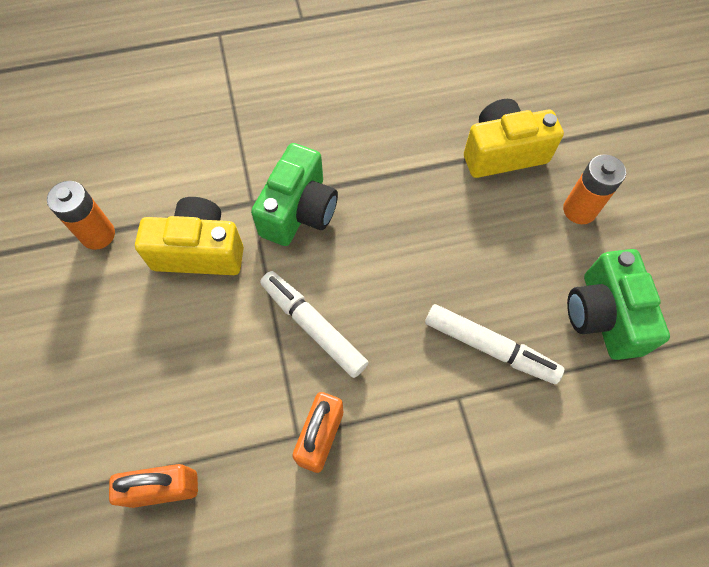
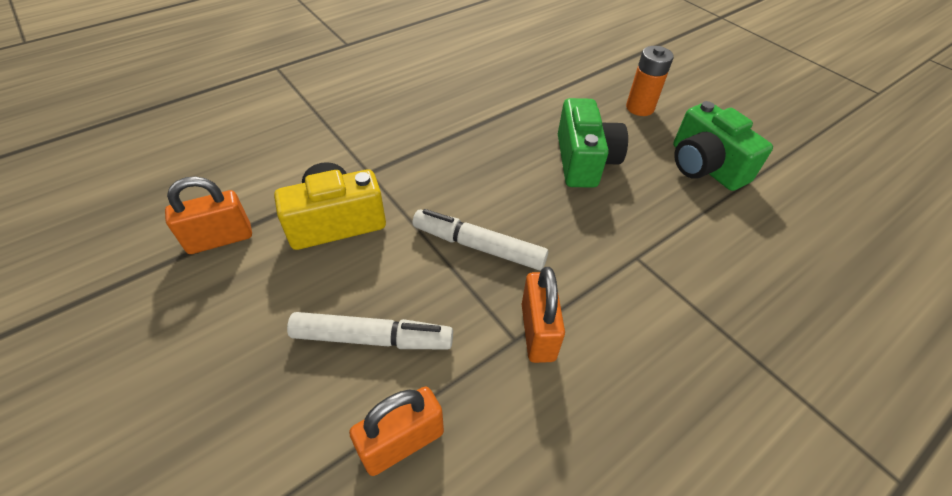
camera: 25 degrees left, 15 degrees down
(98, 235) = (220, 239): orange battery -> orange padlock
(299, 211) = (416, 167): green camera -> green camera (584, 161)
(490, 348) = (637, 213): white marker -> white marker (372, 338)
(503, 153) = (560, 88): yellow camera -> none

